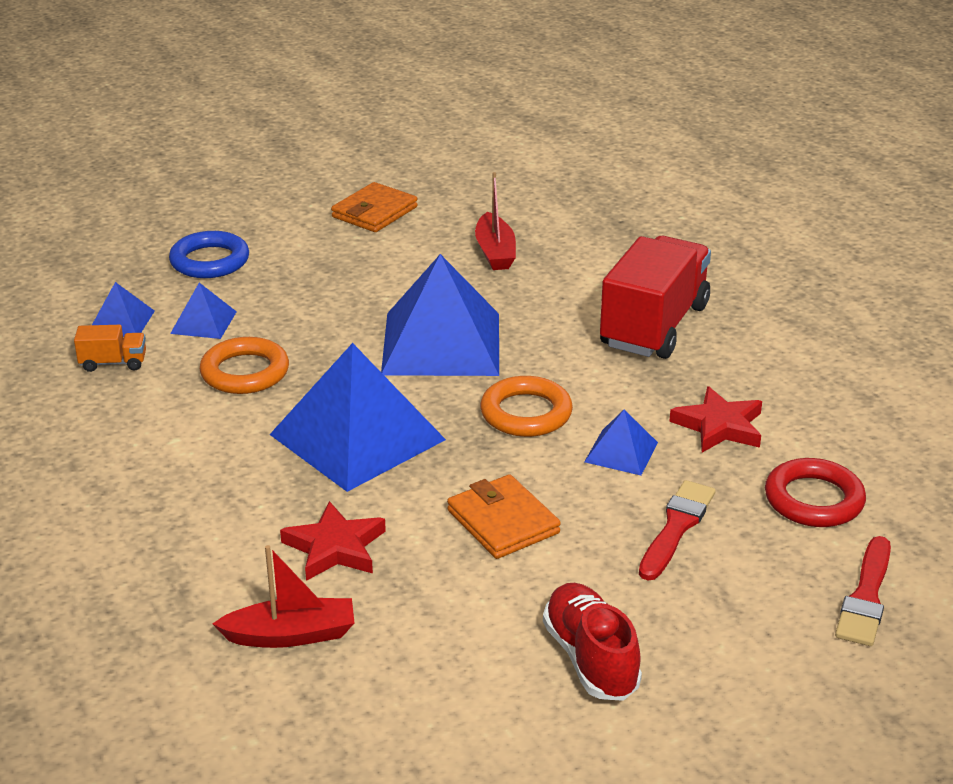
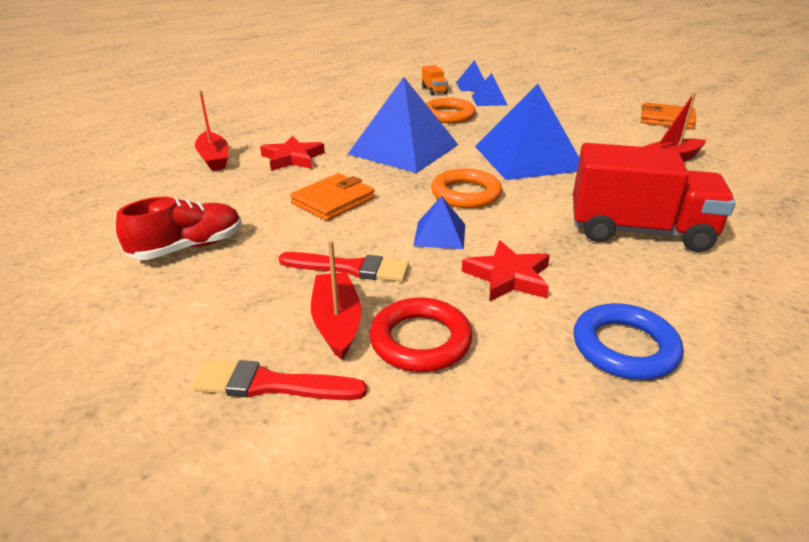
camera: 75 degrees right, 0 degrees up
(210, 261) = (552, 92): blue ring -> blue ring (624, 347)
(777, 548) = (337, 322): none -> red boat

